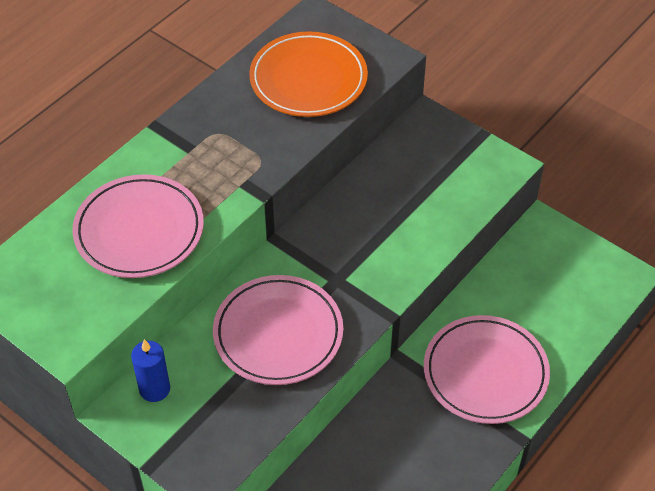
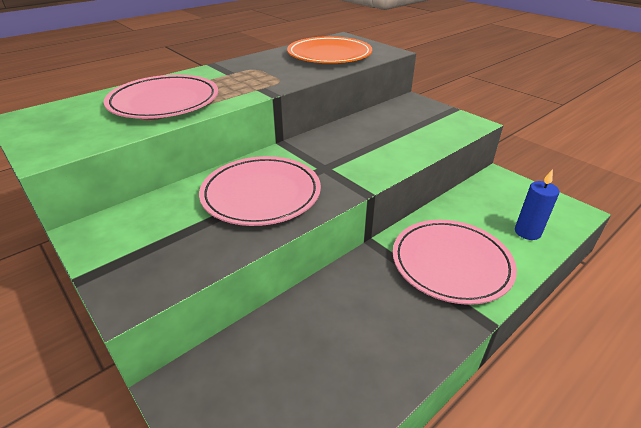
camera: 10 degrees right, 15 degrees down
(154, 389) = (131, 219): blue candle -> blue candle (527, 232)

